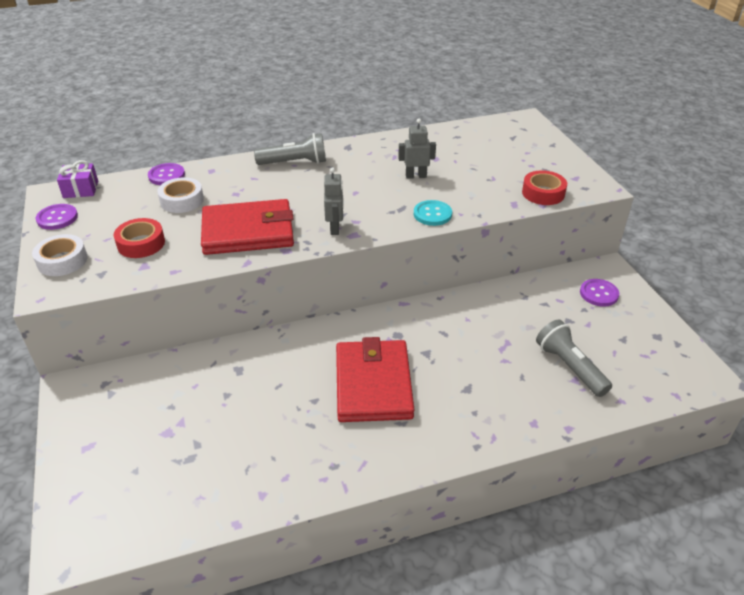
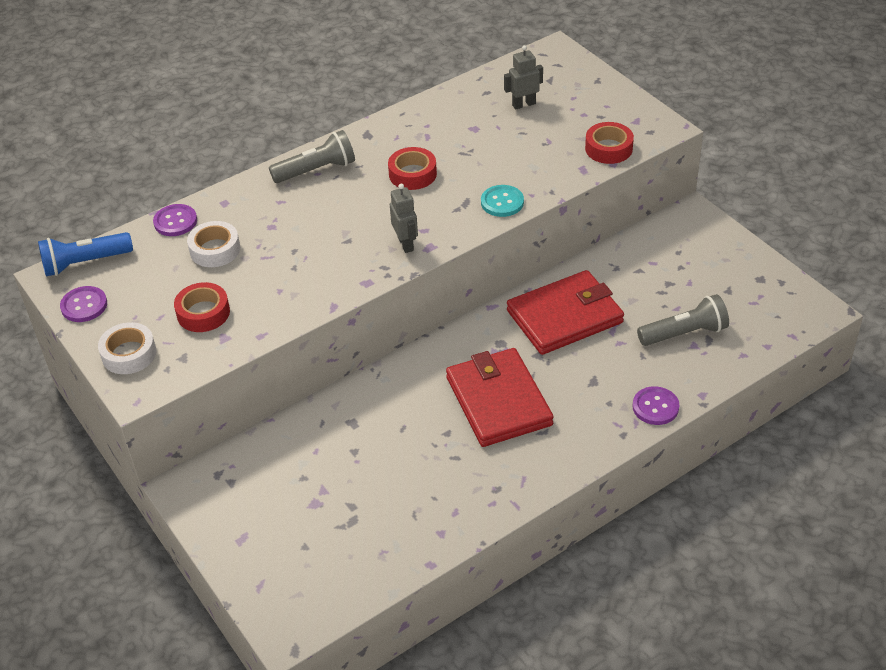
camera: 15 degrees left, 5 degrees up
(81, 189) = (84, 263): purple gift -> blue flashlight
(248, 231) = (313, 270): red wallet -> red wallet (565, 316)
(368, 180) = (412, 174): none -> red tape
(416, 176) = (463, 157): grey robot -> grey robot (523, 104)
(569, 367) = (684, 333): grey flashlight -> grey flashlight turned 120 degrees clockwise
(598, 294) = (690, 245): purple button -> purple button (655, 407)

